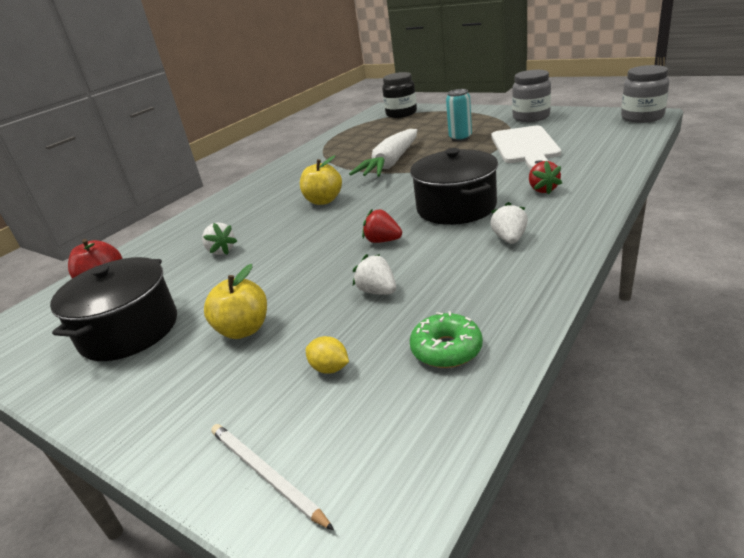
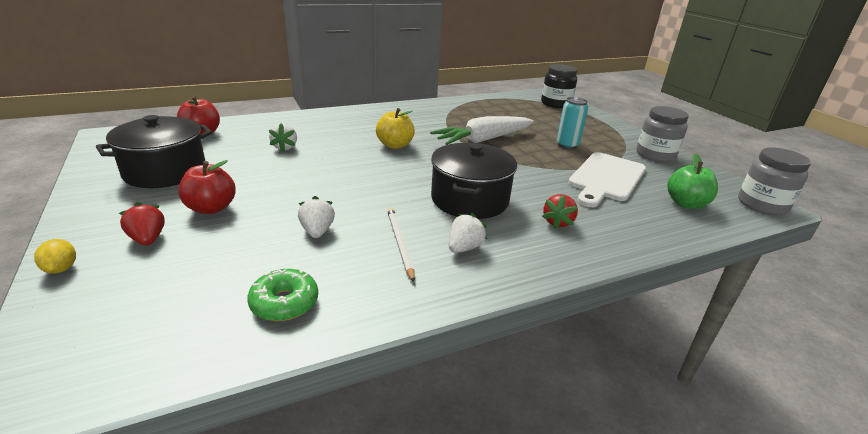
camera: 25 degrees right, 0 degrees up
(244, 329) = (211, 208): yellow apple -> red apple
(266, 475) = (72, 310): white pencil -> white pencil (400, 243)
(330, 368) = (207, 266): yellow lemon -> yellow lemon (61, 269)
(383, 241) = (381, 196): red strawberry -> red strawberry (148, 239)
(600, 138) = (686, 204): none -> green apple

